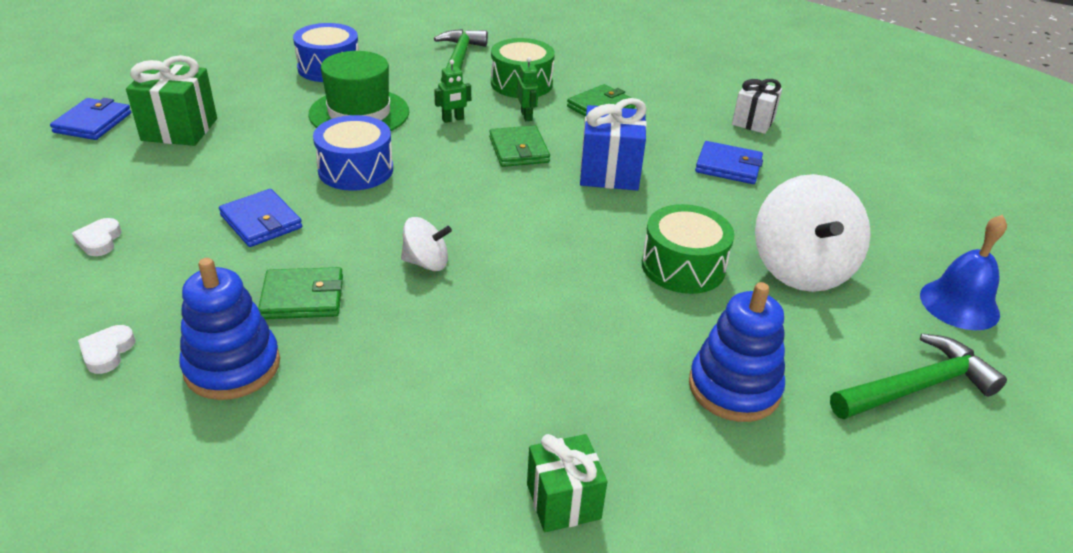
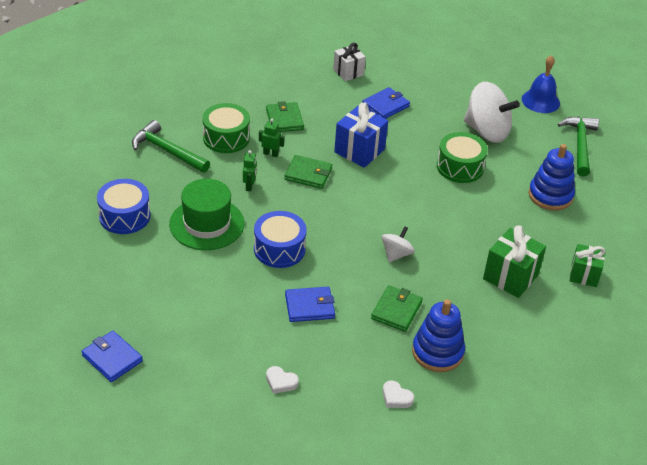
camera: 60 degrees left, 5 degrees up
(180, 129) = (160, 315): green gift -> green gift (510, 277)

